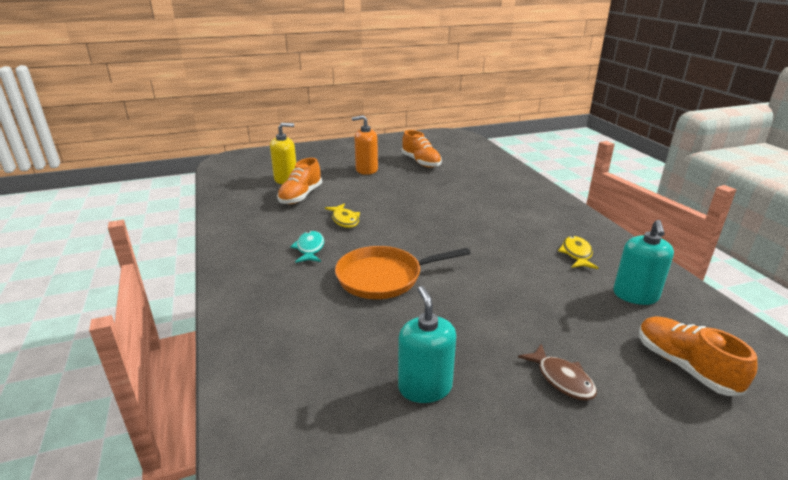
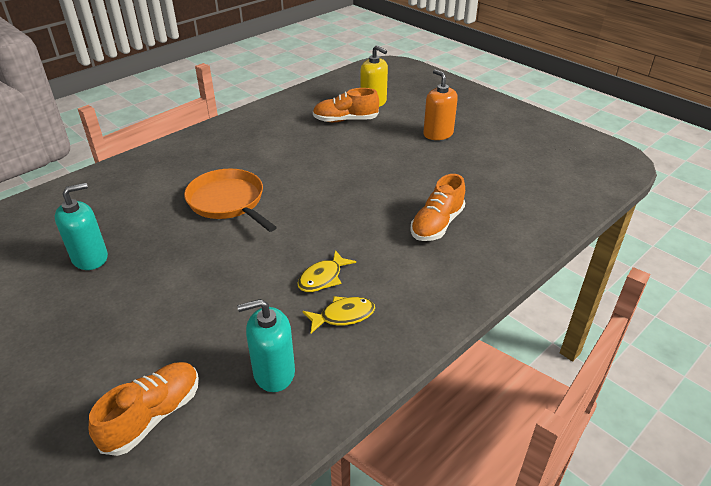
camera: 65 degrees right, 10 degrees up
(310, 248) = (254, 154): turquoise fish -> none
(344, 220) = (316, 155): yellow fish -> yellow fish (323, 278)
(421, 162) = (495, 160): orange shoe -> orange shoe (437, 224)
(562, 379) = (114, 329): brown fish -> none

